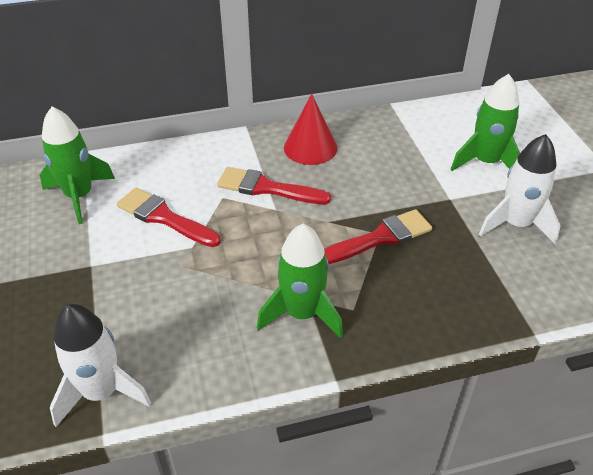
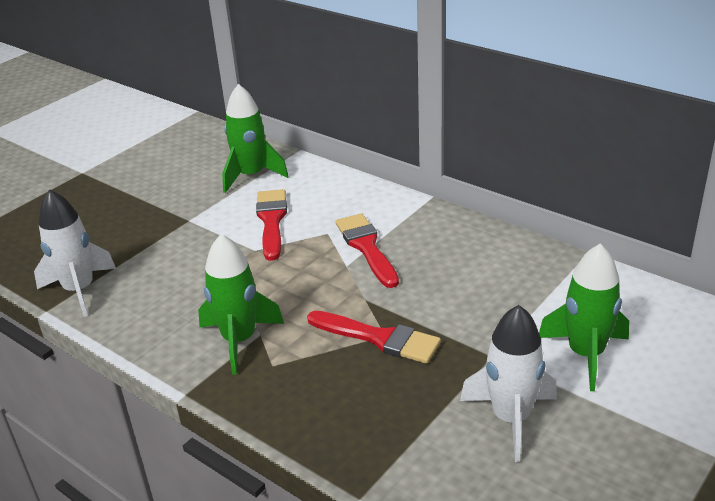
camera: 55 degrees right, 10 degrees down
(310, 147) = (451, 241): red cone -> none

